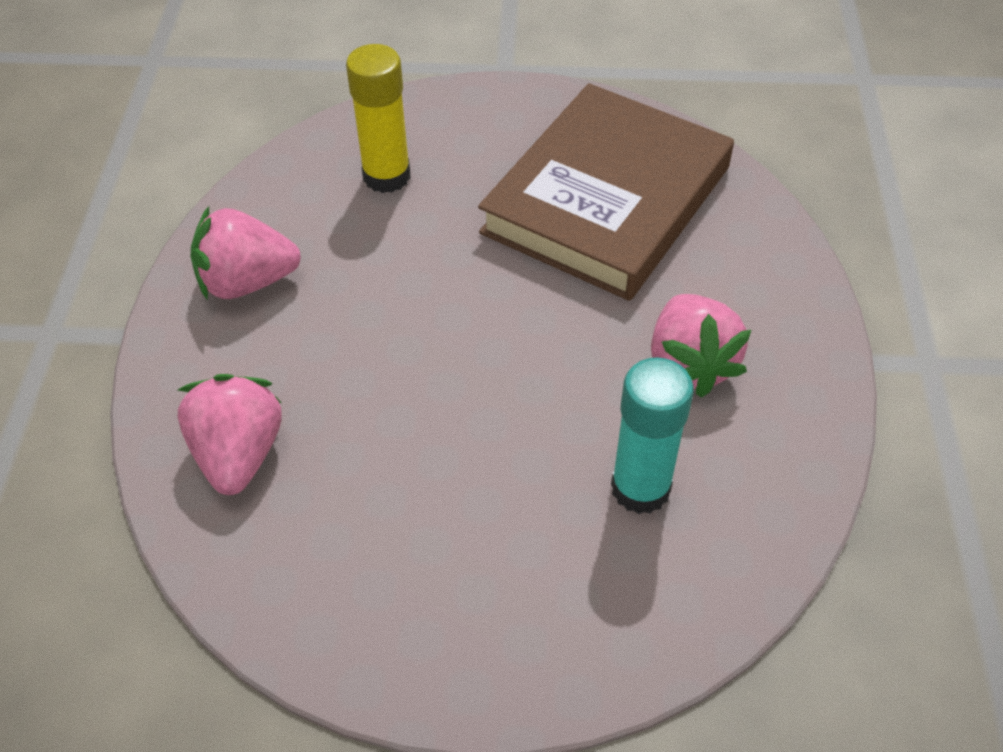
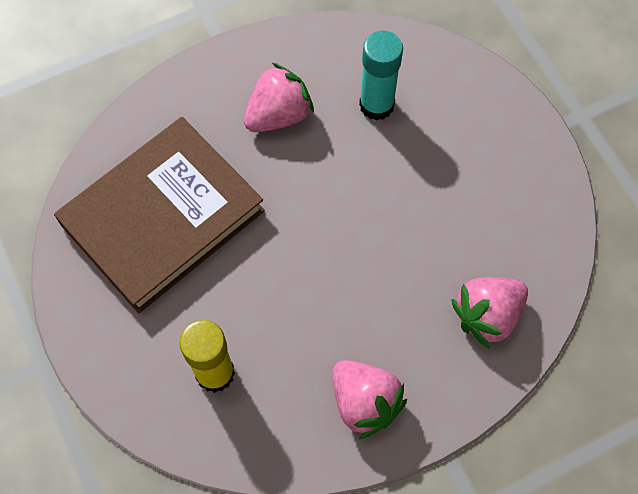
camera: 120 degrees left, 15 degrees up
(606, 200) = (163, 218): brown book -> brown book turned 45 degrees counterclockwise

